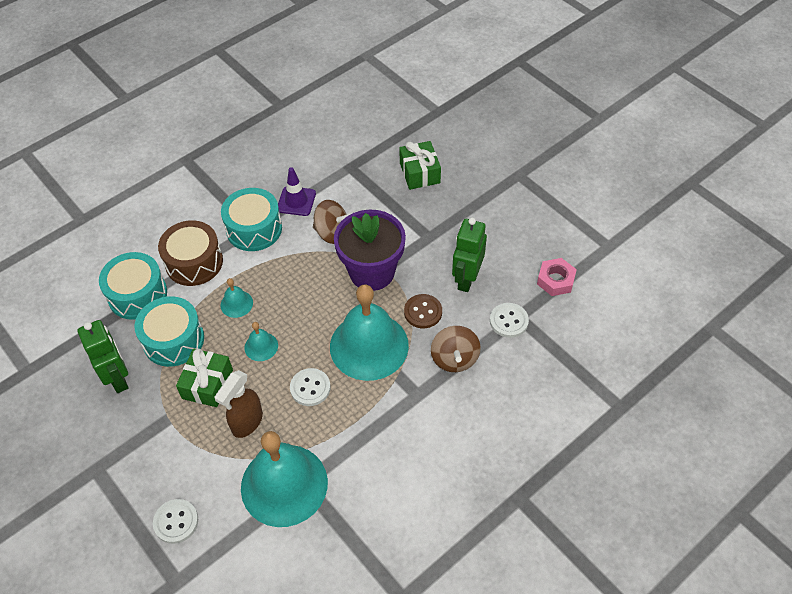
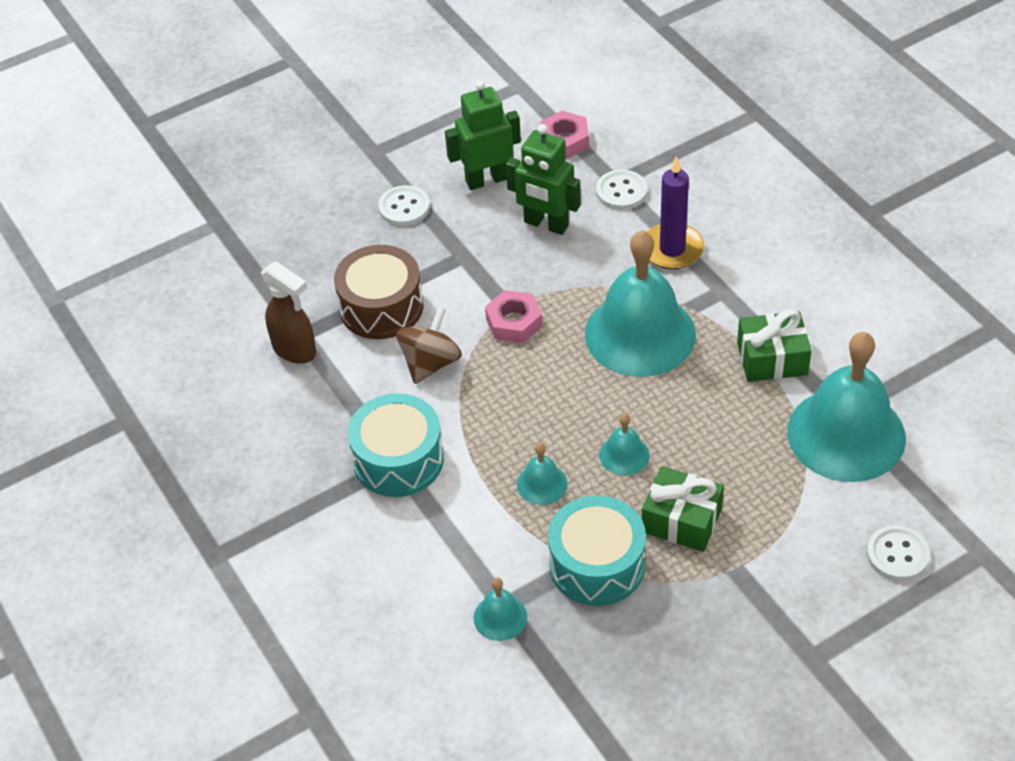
camera: 80 degrees left, 5 degrees down
(118, 378) = (658, 637): green robot -> green robot (487, 179)
(137, 295) = (500, 617): turquoise drum -> turquoise bell
(194, 262) = (449, 540): brown drum -> brown drum (381, 307)
(247, 422) = (749, 473): brown spray bottle -> brown spray bottle (295, 350)
(296, 201) = (355, 404): purple traffic cone -> none
(310, 388) = (700, 401): white button -> white button (404, 207)
(372, 272) = (514, 322): purple flower pot -> pink nut
(419, 173) = (339, 255): green gift -> green gift (772, 358)
(423, 312) = (593, 273): brown button -> none
(454, 359) = (672, 249): brown spinning top -> purple candle

